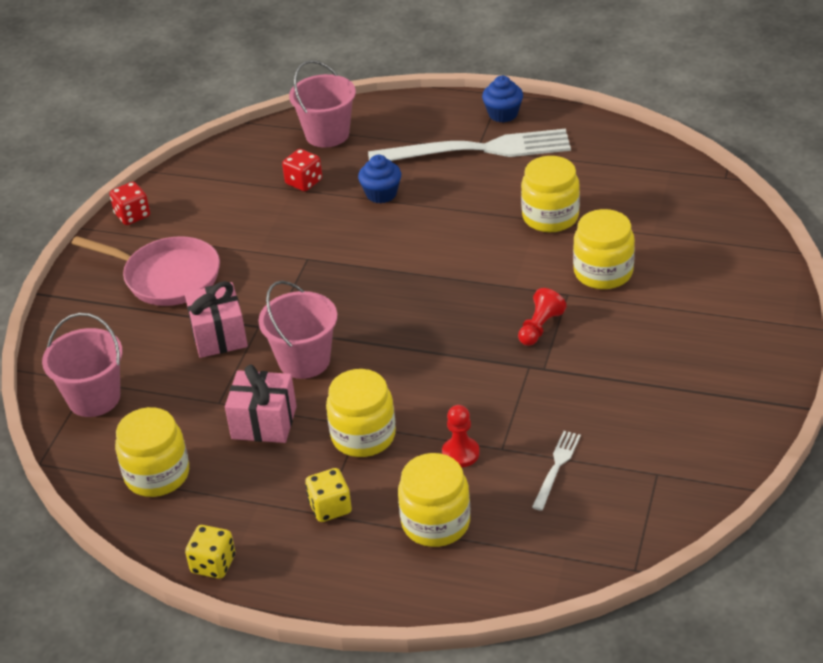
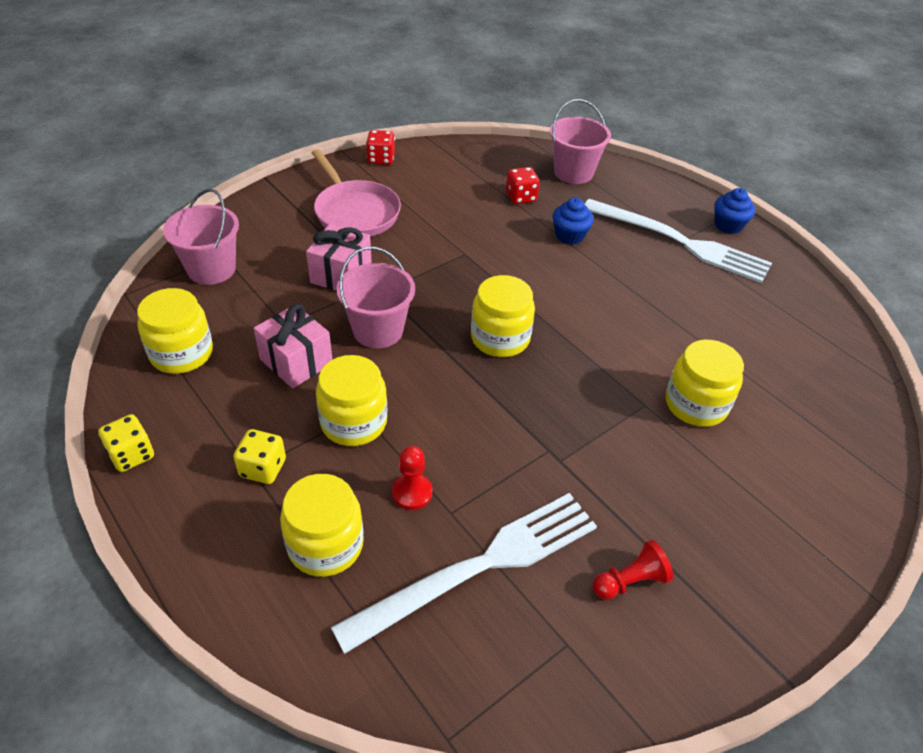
camera: 30 degrees right, 5 degrees up
(540, 327) = (592, 420): red pawn -> red pawn (630, 581)
(550, 216) = (692, 328): yellow jar -> yellow jar (500, 338)
(556, 467) = (479, 567): white fork -> white fork, size x2.31

